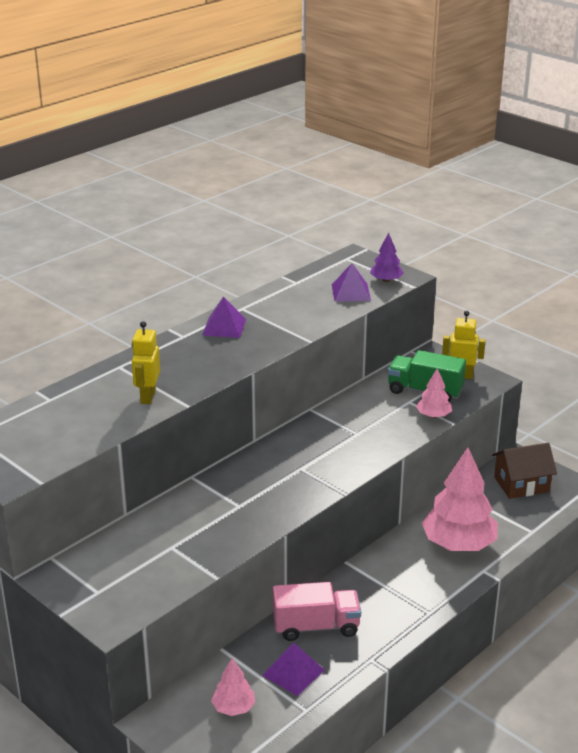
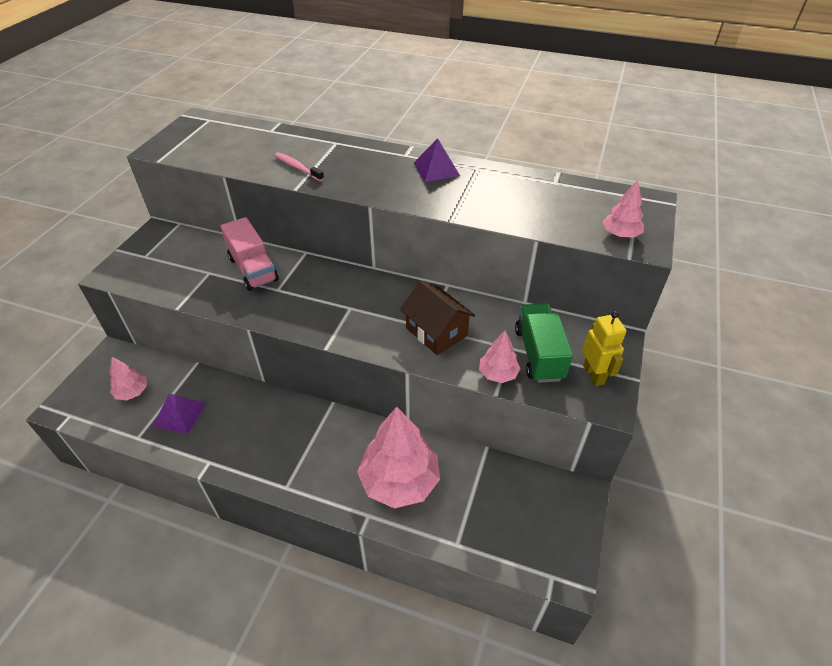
camera: 65 degrees right, 15 degrees up
(147, 397) = (297, 167): yellow robot -> pink toothbrush
(316, 627) = (239, 410): pink truck -> pink truck (253, 269)
(351, 292) = (570, 219): purple pyramid -> none
(386, 280) = (620, 234): purple tree -> pink tree
(521, 484) = (534, 510): brown house -> brown house (436, 332)

